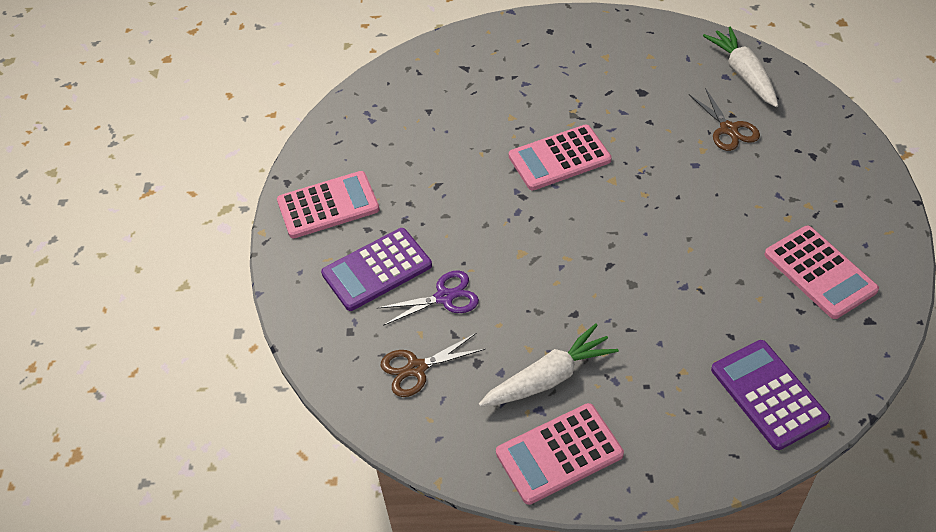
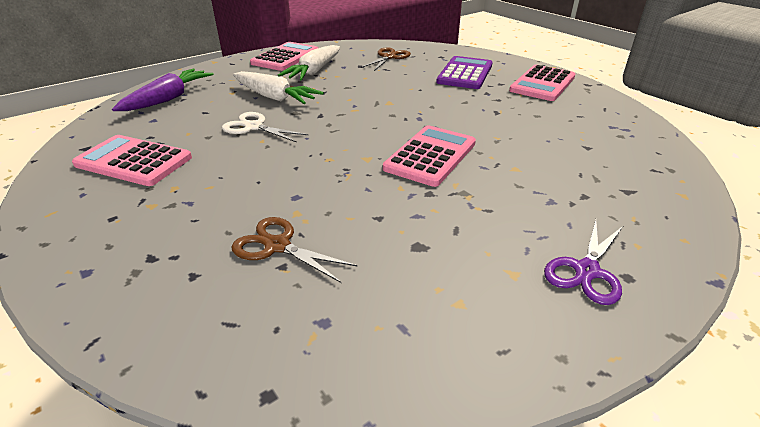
camera: 140 degrees right, 15 degrees down
(444, 297) = (410, 76): purple scissors -> purple scissors (587, 271)
(688, 276) = (253, 127): none -> white scissors
(743, 74) = (296, 340): white carrot -> white carrot (274, 97)
(768, 394) = (168, 99): purple calculator -> purple carrot

